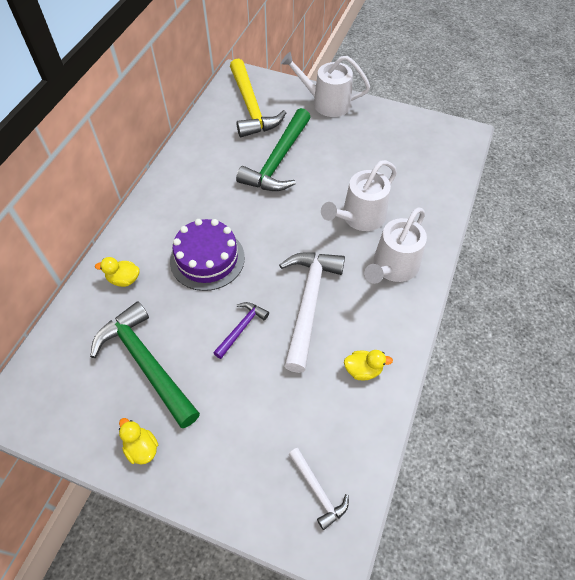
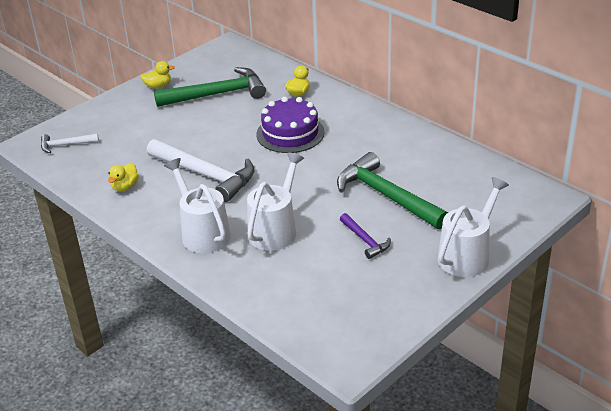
camera: 115 degrees right, 20 degrees down
(241, 328) = (210, 138): purple hammer -> purple hammer (365, 240)
(251, 107) = (485, 196): yellow hammer -> none
(359, 217) = (275, 230): white watering can -> white watering can turned 45 degrees clockwise

